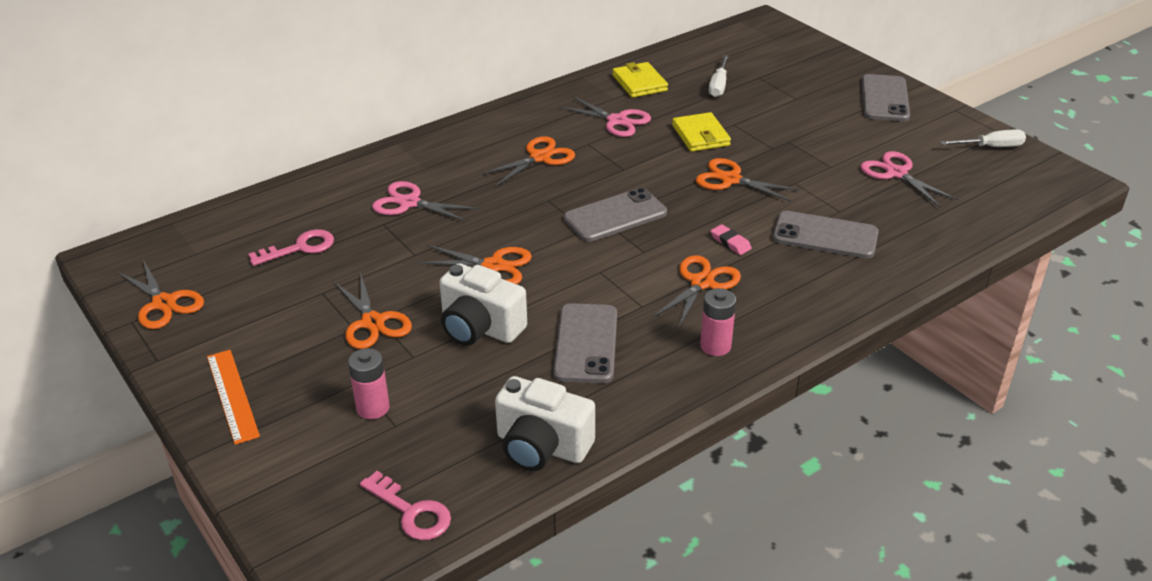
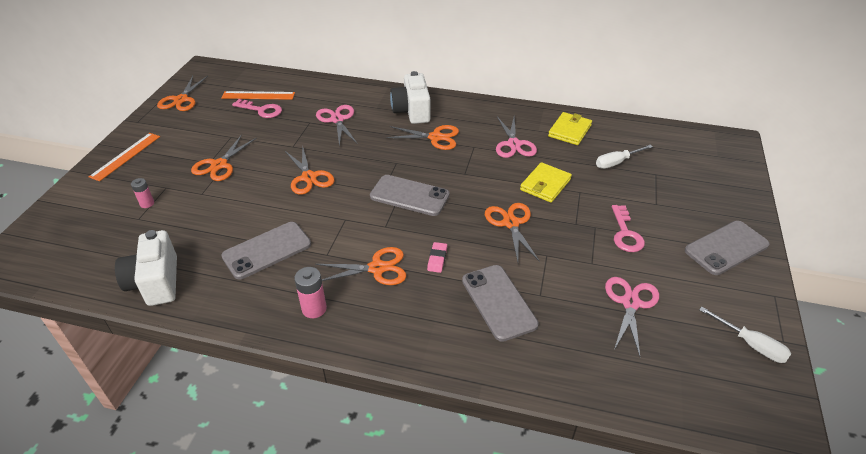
camera: 50 degrees right, 5 degrees up
(260, 238) = (258, 95): none -> orange ruler
(373, 408) = (147, 203): pink battery -> pink battery, size x0.66
(411, 512) = (69, 262): pink key -> pink key (625, 233)
(480, 328) = (246, 202): white camera -> white camera (412, 111)

